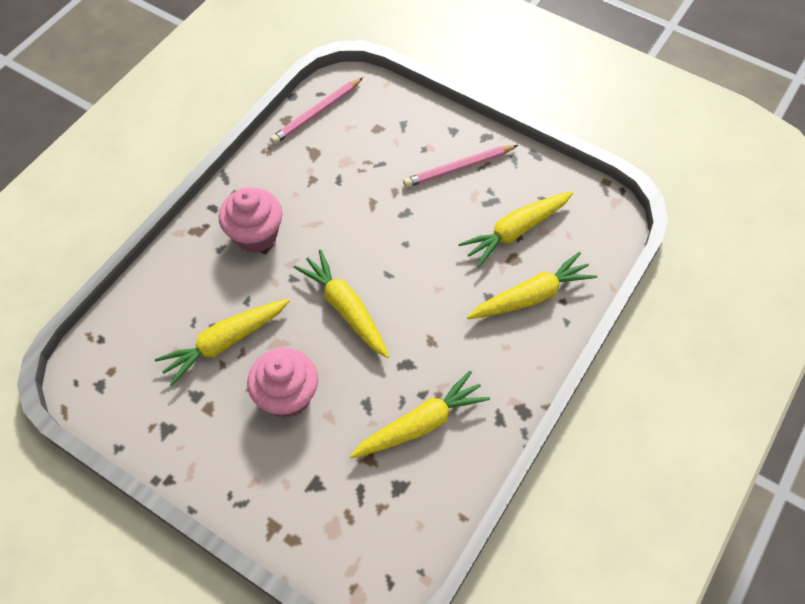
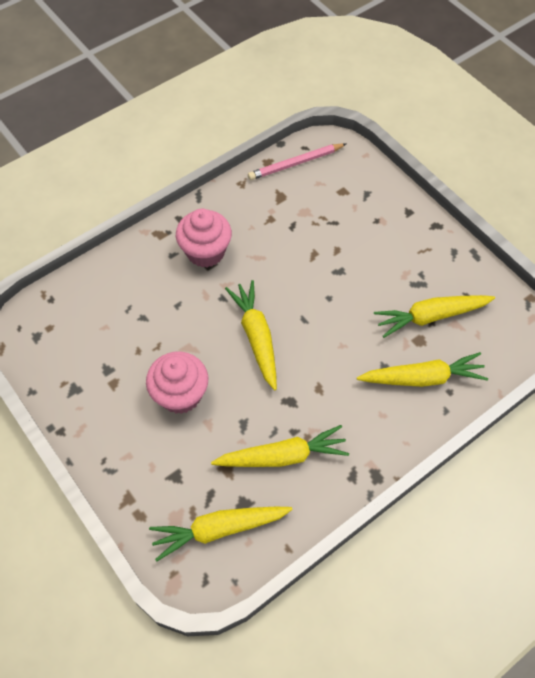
camera: 20 degrees right, 0 degrees up
(225, 342) = (147, 334): yellow carrot -> yellow carrot (219, 529)
(458, 168) = (401, 246): pink pencil -> none

